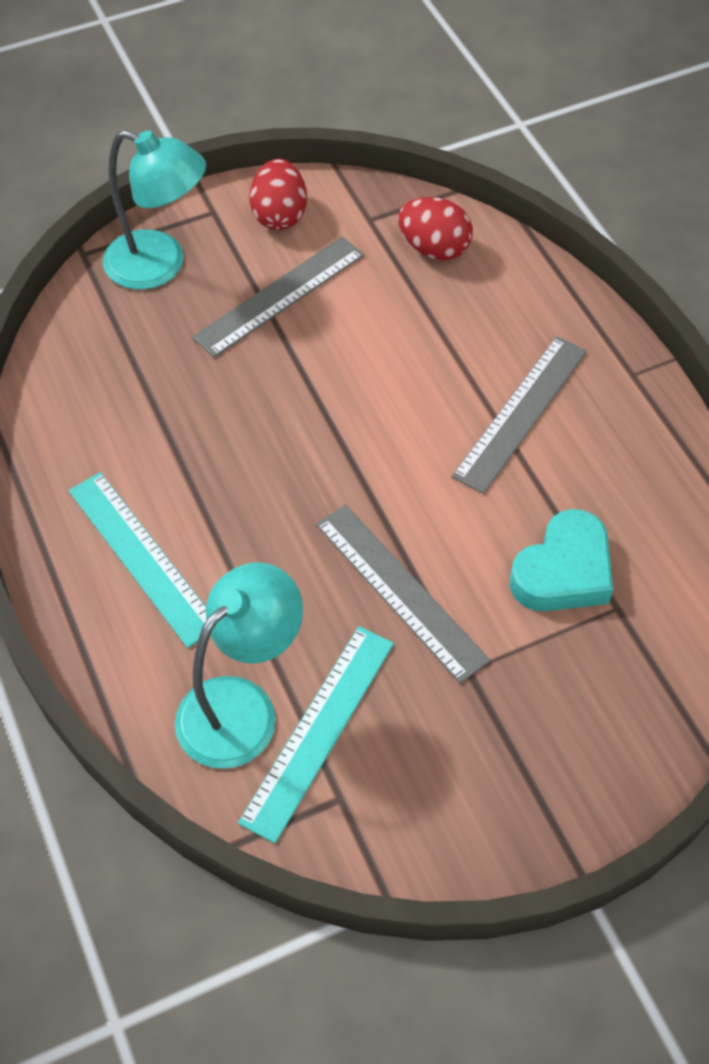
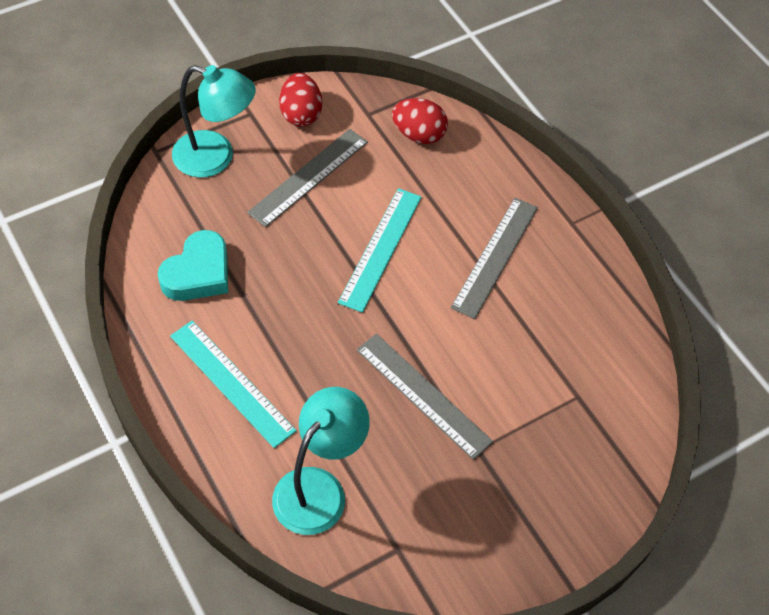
camera: 10 degrees left, 0 degrees up
(319, 730) = (377, 501): turquoise ruler -> turquoise ruler (381, 249)
(563, 571) = (537, 373): turquoise heart -> turquoise heart (198, 273)

